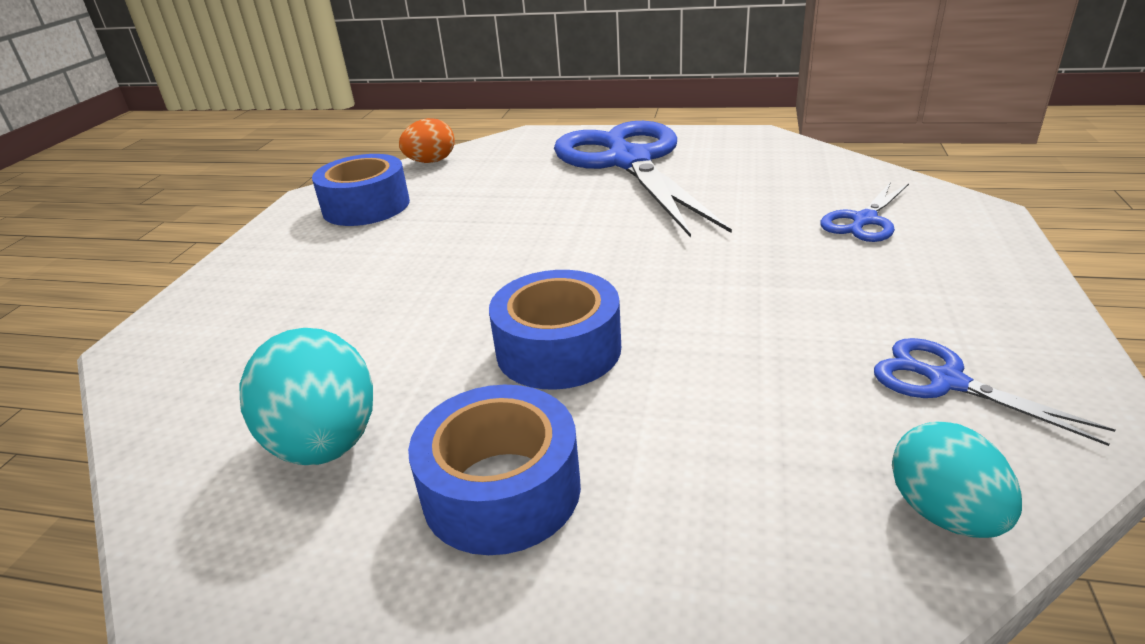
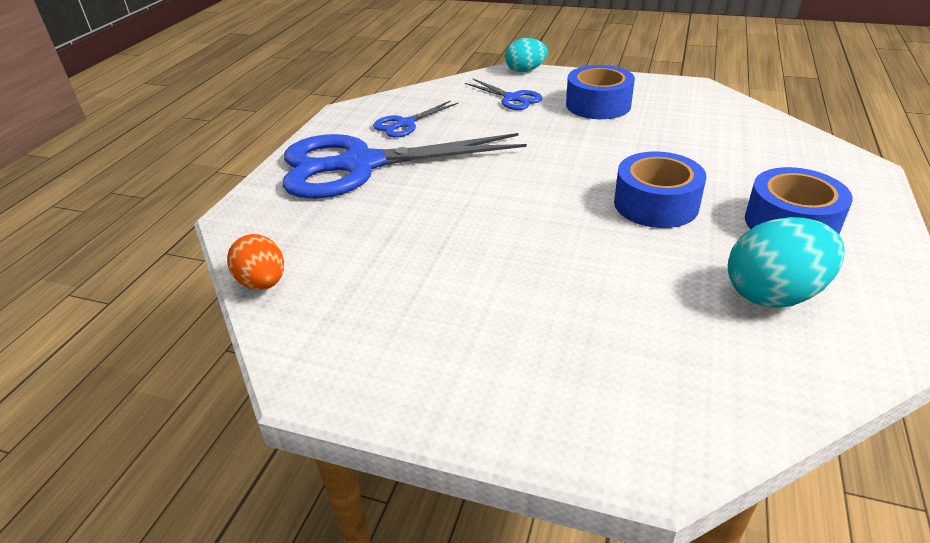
camera: 85 degrees left, 5 degrees up
(366, 206) = (368, 323): blue tape -> blue tape (598, 105)
(944, 513) = (765, 122): turquoise egg -> turquoise egg (525, 70)
(946, 381) = (677, 107): blue scissors -> blue scissors (405, 124)

